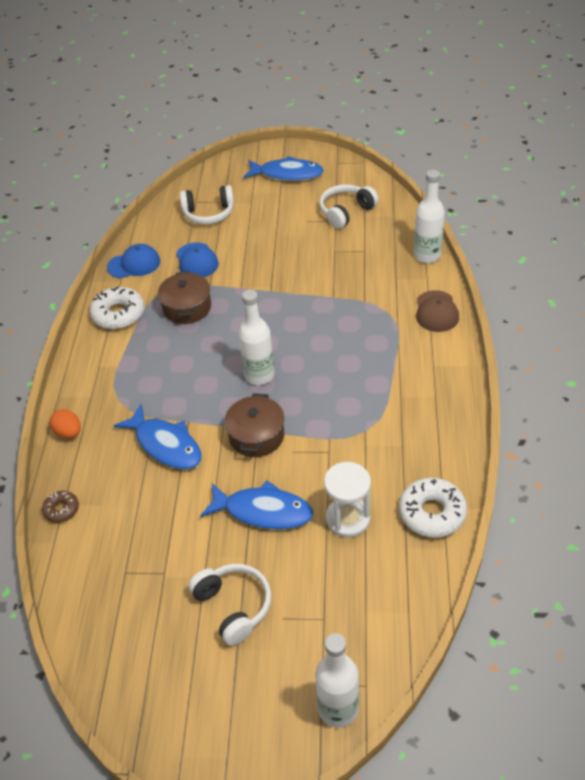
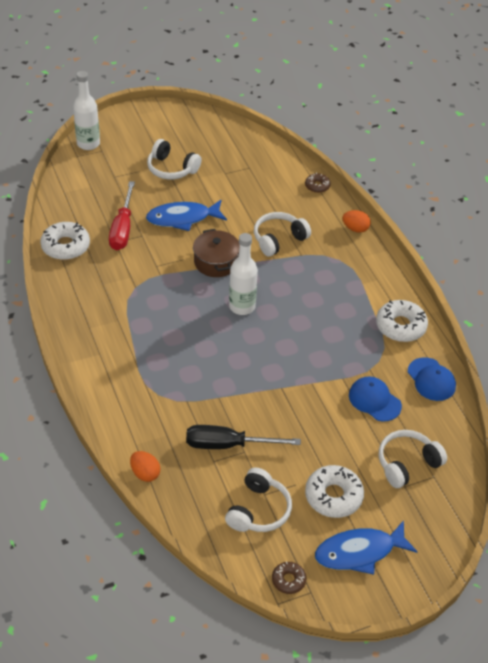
camera: 150 degrees right, 0 degrees up
(134, 264) = (431, 379): blue cap -> blue cap turned 75 degrees counterclockwise
(165, 445) = (278, 239): blue fish -> white headphones
(187, 308) = (345, 349): brown pot -> none
(282, 207) = (333, 496): none -> white donut
(345, 259) = (228, 445): none -> black screwdriver
(348, 171) = (288, 580): none -> brown donut
(348, 519) = (122, 229): white hourglass -> red screwdriver
(427, 255) = (145, 473): white bottle -> orange egg
(436, 311) = (113, 408): brown cap -> none

